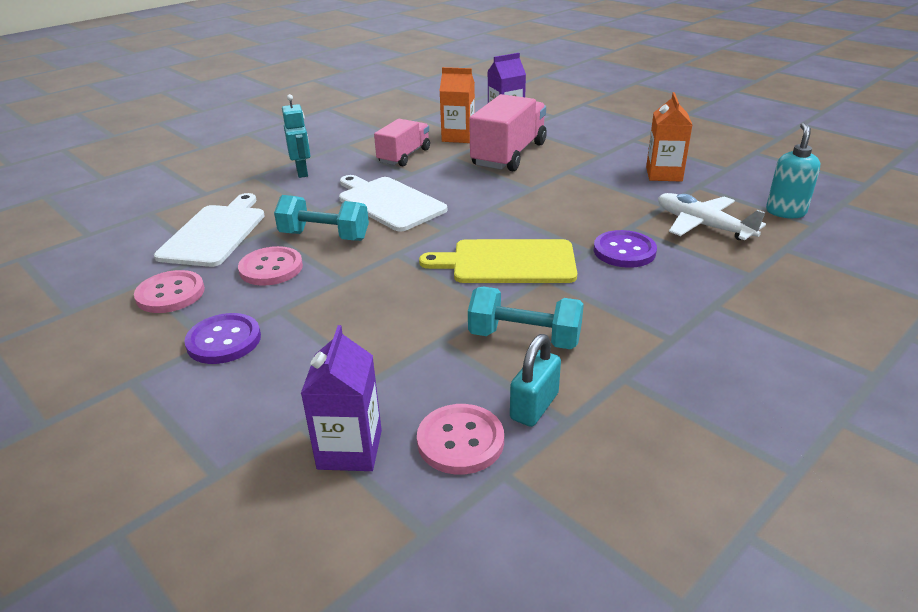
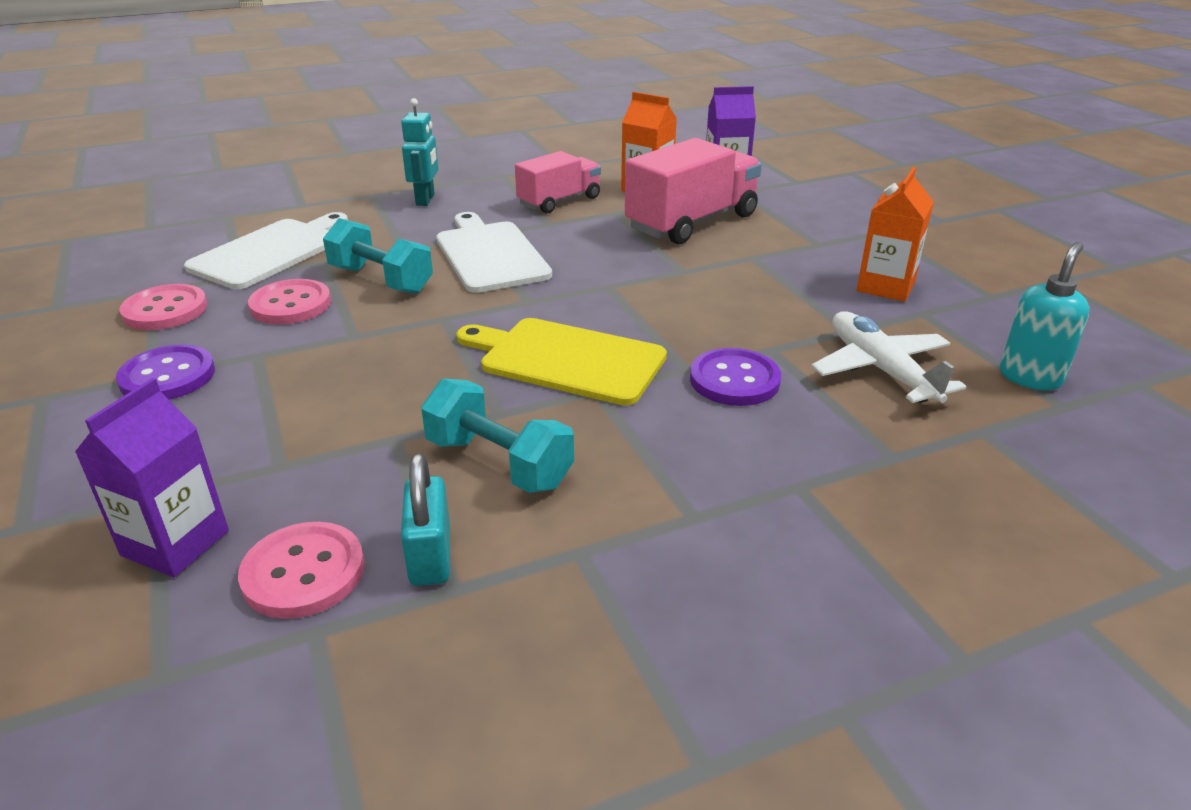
camera: 20 degrees right, 0 degrees up
(534, 406) = (430, 556): turquoise padlock -> turquoise padlock turned 60 degrees counterclockwise

